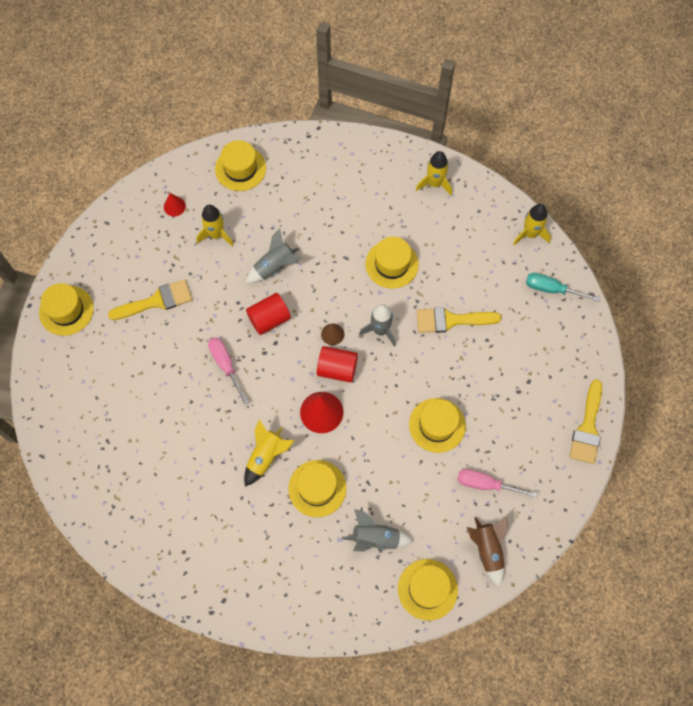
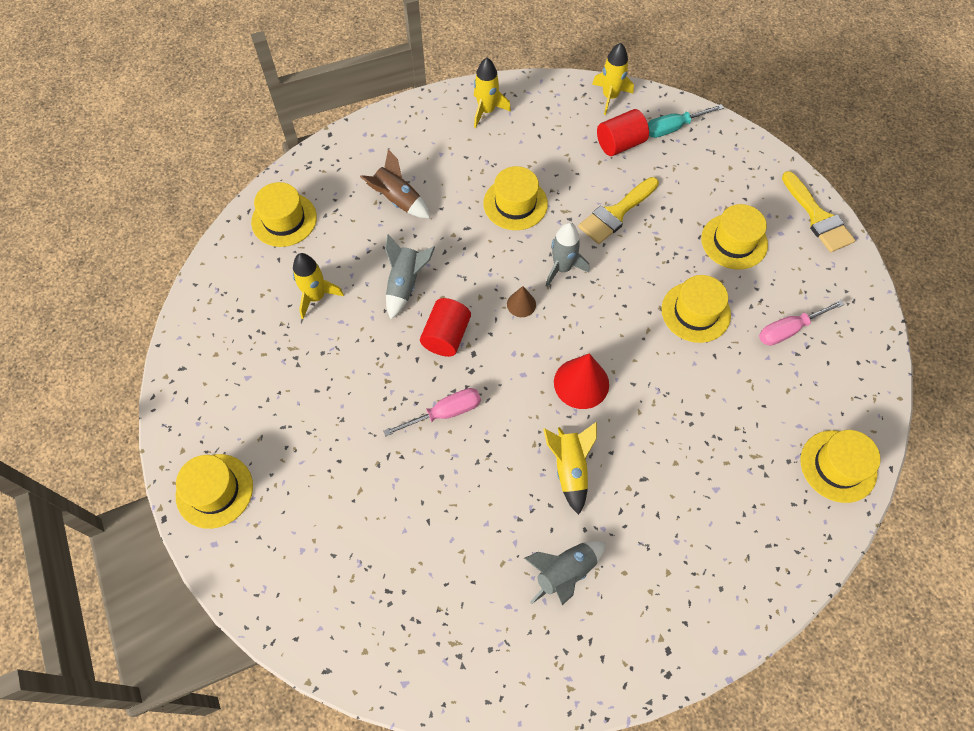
camera: 40 degrees left, 5 degrees down
(156, 301) = (311, 405): yellow brush -> none
(174, 206) = (245, 301): red cone -> none
(226, 366) = (444, 413): pink screwdriver -> pink screwdriver turned 135 degrees clockwise
(317, 488) = (648, 458): yellow hat -> yellow hat (734, 241)
(337, 369) = (557, 332): red cylinder -> red cylinder (620, 144)
(376, 538) = (747, 459): grey rocket -> grey rocket (565, 572)
(487, 550) = (849, 386): brown rocket -> brown rocket (398, 200)

